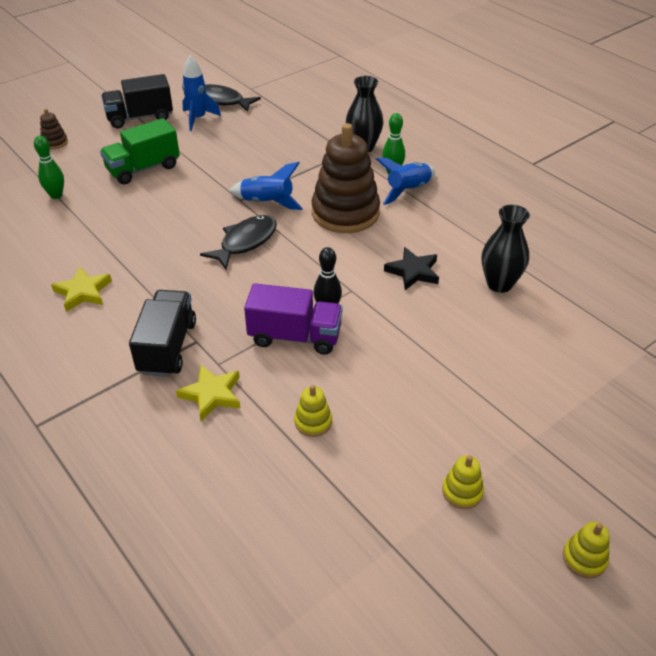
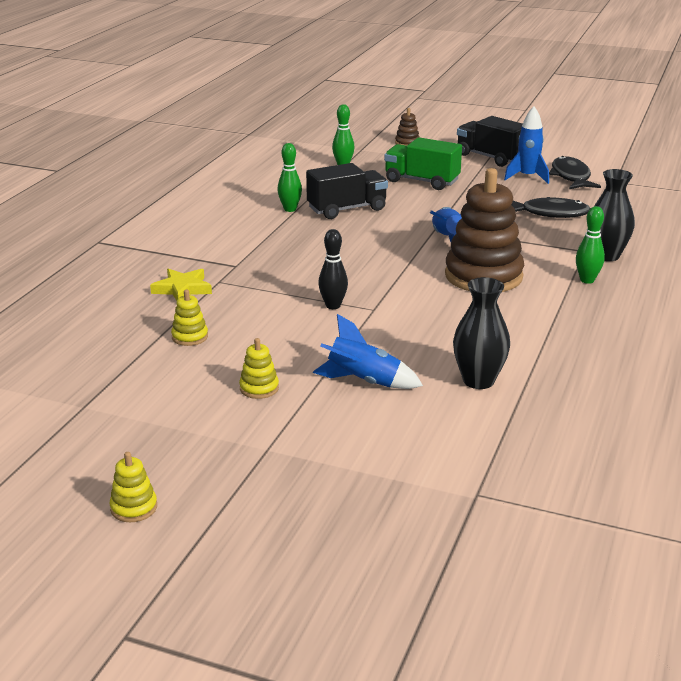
camera: 60 degrees right, 15 degrees down
(83, 292) = (245, 211): yellow star -> none
(113, 262) = (290, 209): none -> green bowling pin
(167, 347) = (217, 258): black truck -> black truck (347, 209)
(245, 242) = (380, 247): black fish -> black fish (550, 213)
(295, 336) = (283, 301): purple truck -> none
(408, 190) = (567, 296): blue rocket -> blue rocket (364, 381)
(413, 272) = (438, 331): black star -> none
(462, 492) = (166, 425): yellow stacking toy -> yellow stacking toy (259, 388)

